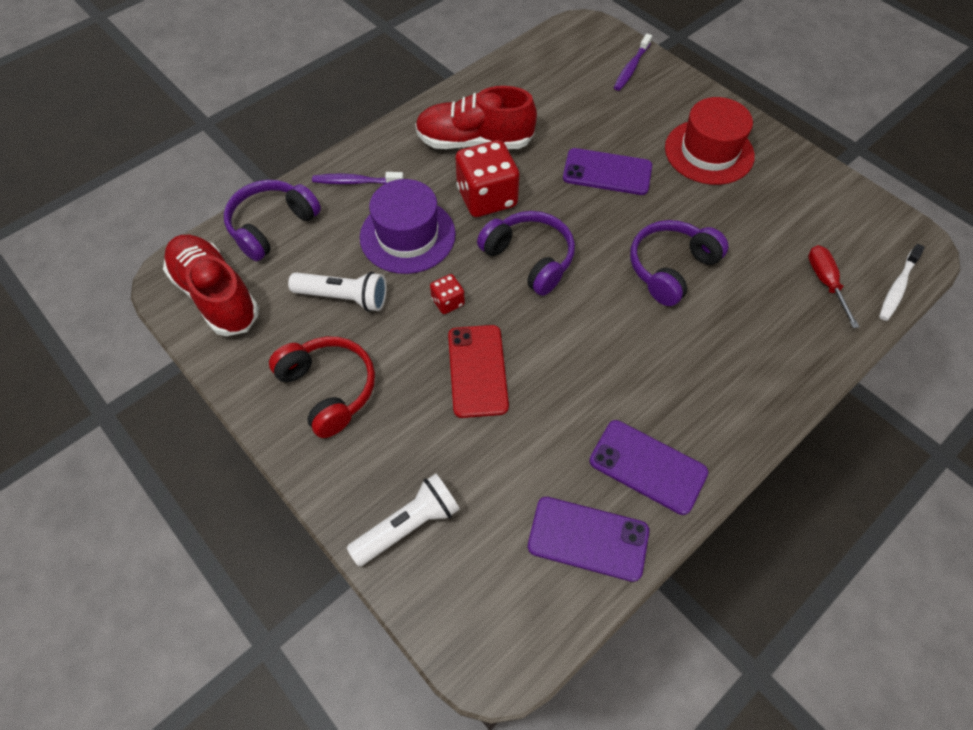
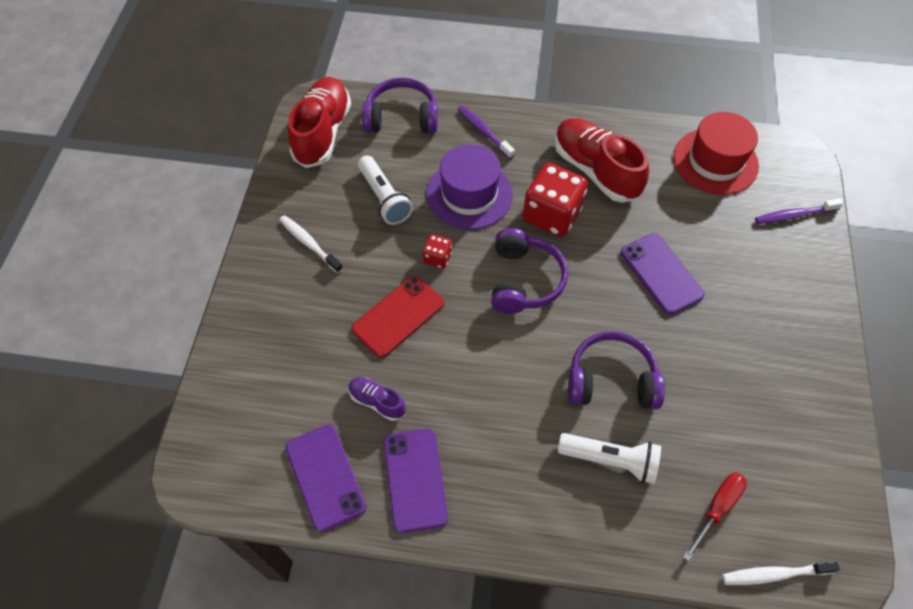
camera: 50 degrees right, 0 degrees up
(329, 389) = (309, 243): red headphones -> white toothbrush
(408, 525) = (250, 360): white flashlight -> white flashlight (610, 460)
(548, 445) = (377, 401): none -> purple shoe
(709, 152) = (765, 331): red hat -> red hat (715, 161)

